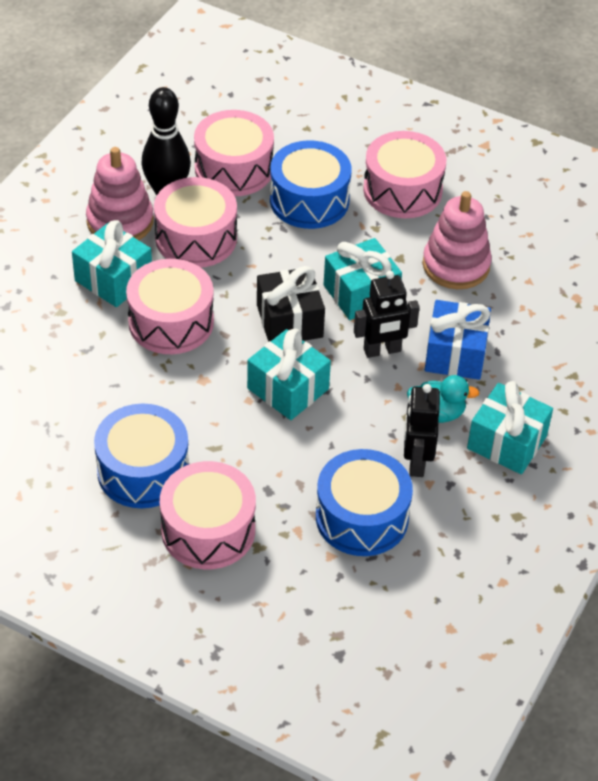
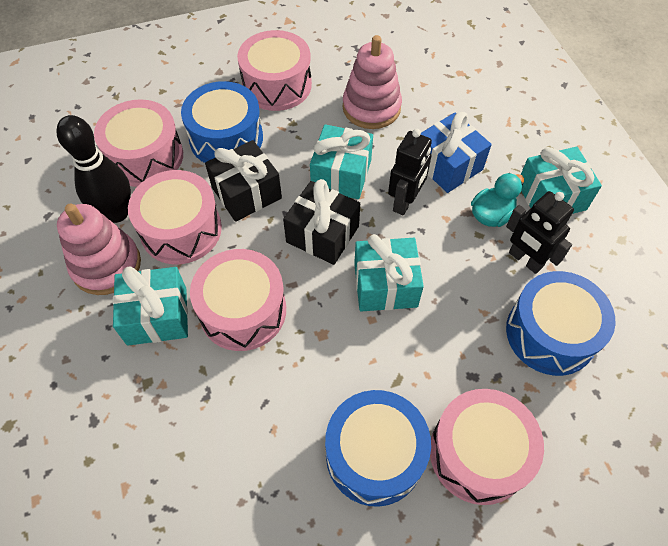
camera: 45 degrees left, 10 degrees up
(273, 250) = (246, 193): none -> black gift

